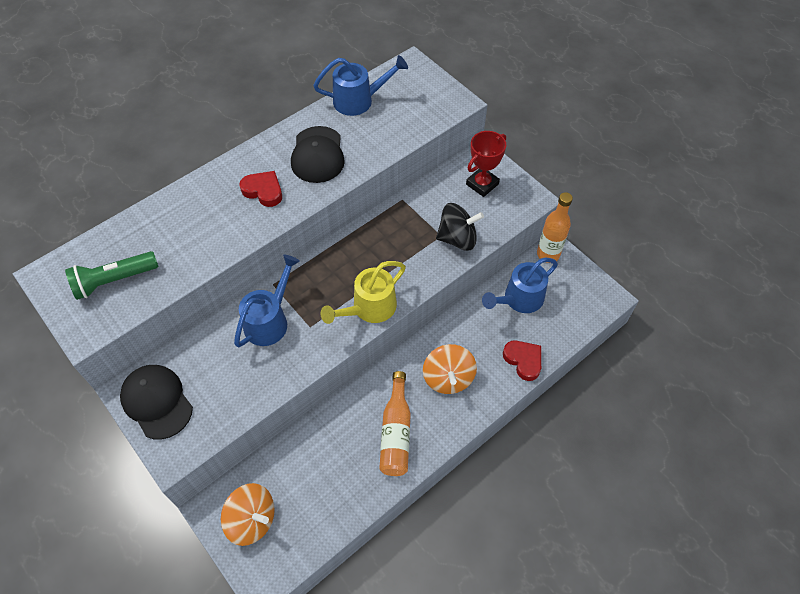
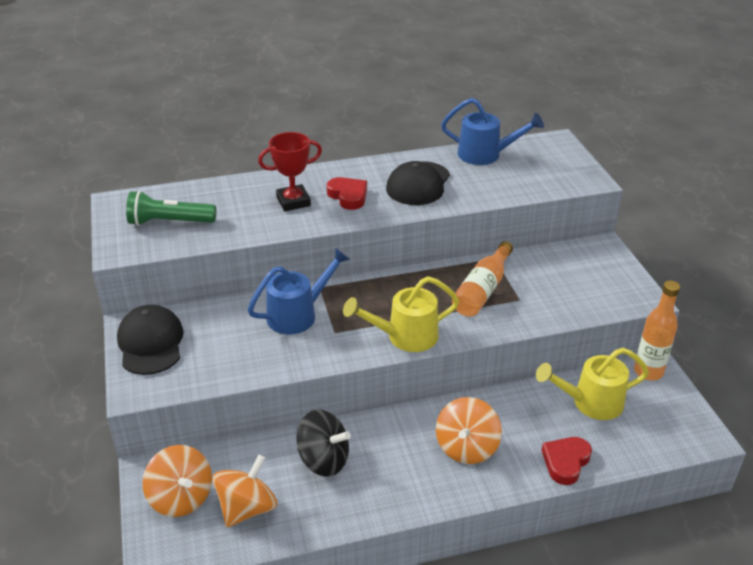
camera: 25 degrees right, 20 degrees down
(309, 505) = (247, 508): none -> orange spinning top
(396, 432) = (379, 477): orange bottle -> orange bottle (482, 290)
(457, 238) = (536, 307): black spinning top -> black spinning top (323, 460)
(482, 184) = (591, 270): red trophy -> red trophy (293, 201)
(518, 300) = (590, 402): blue watering can -> yellow watering can
(523, 360) = (565, 462): red heart -> red heart turned 135 degrees counterclockwise

